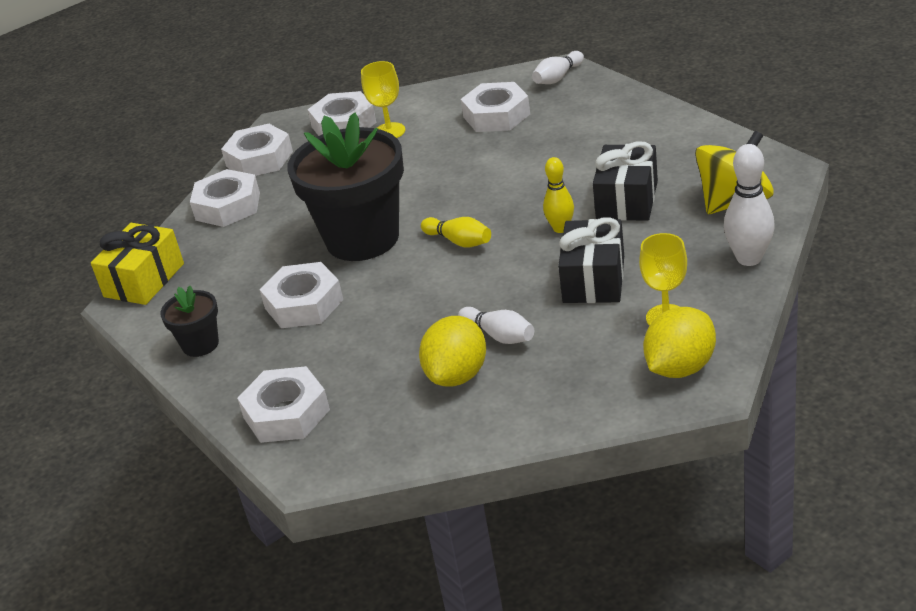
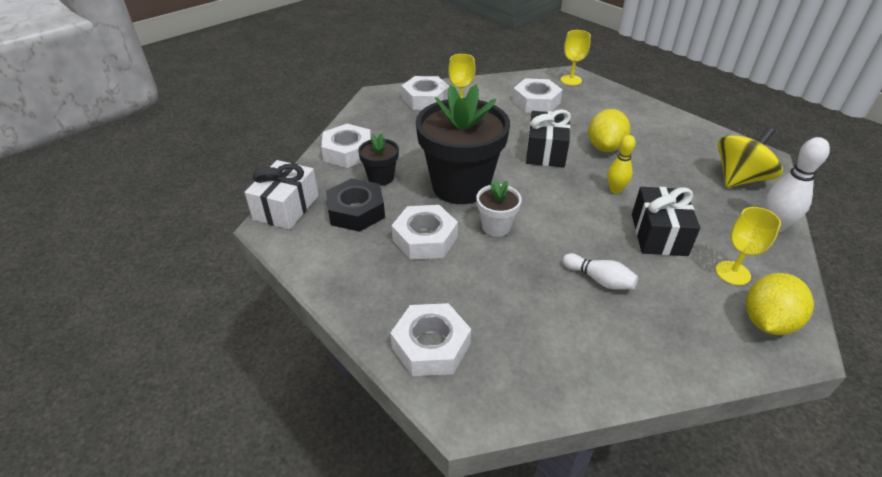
camera: 10 degrees left, 5 degrees up
(144, 280) = (286, 207): yellow gift -> white gift
(200, 344) = (341, 270): black flower pot -> black flower pot (381, 177)
(227, 278) = (356, 211): none -> black nut
(259, 159) = (367, 118): white nut -> none
(393, 284) = (496, 227): none -> white flower pot
(457, 375) = (575, 316): yellow lemon -> yellow lemon (605, 147)
(459, 241) = (538, 194): yellow bowling pin -> none
(558, 77) = (571, 80): white bowling pin -> yellow goblet
(627, 200) = (657, 171): black gift -> black gift (546, 151)

